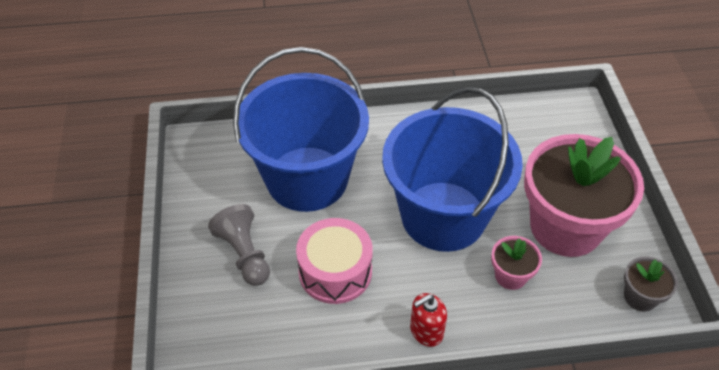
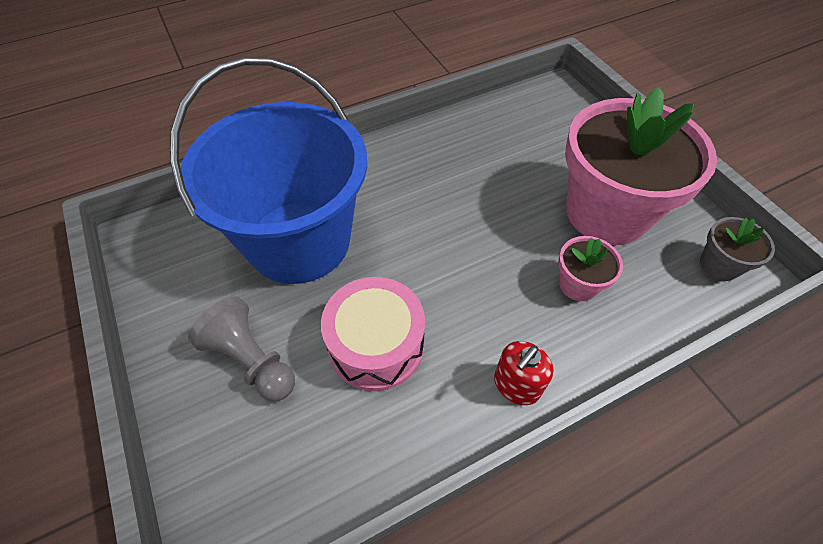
camera: 20 degrees left, 5 degrees up
(443, 216) = (474, 239): blue bucket -> none

